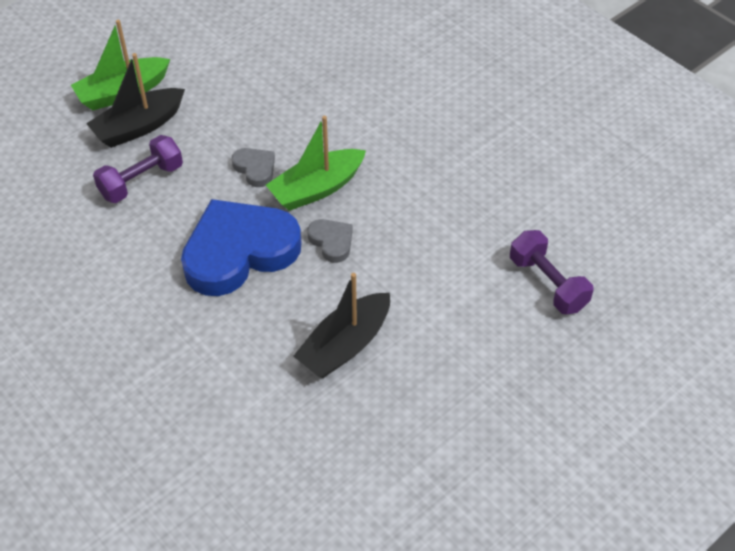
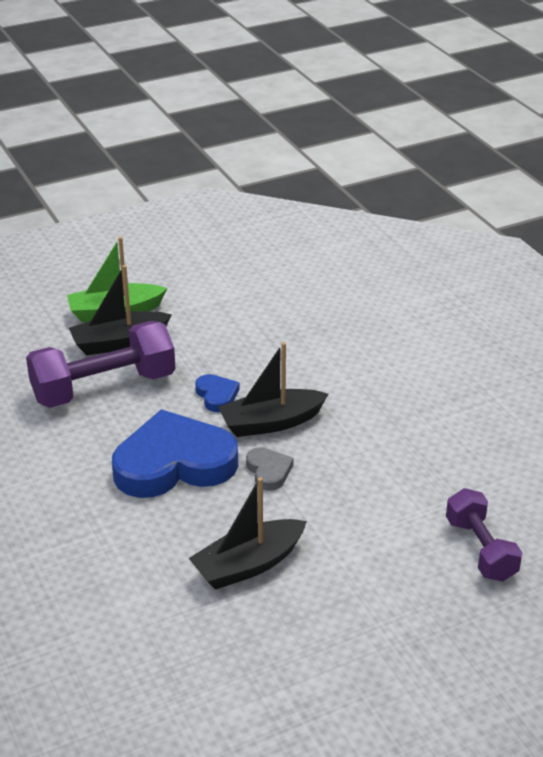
camera: 15 degrees right, 15 degrees down
(141, 181) = (104, 388): purple dumbbell -> purple dumbbell, size x1.64
(255, 168) = (217, 395): grey heart -> blue heart
(317, 188) = (271, 423): green boat -> black boat

